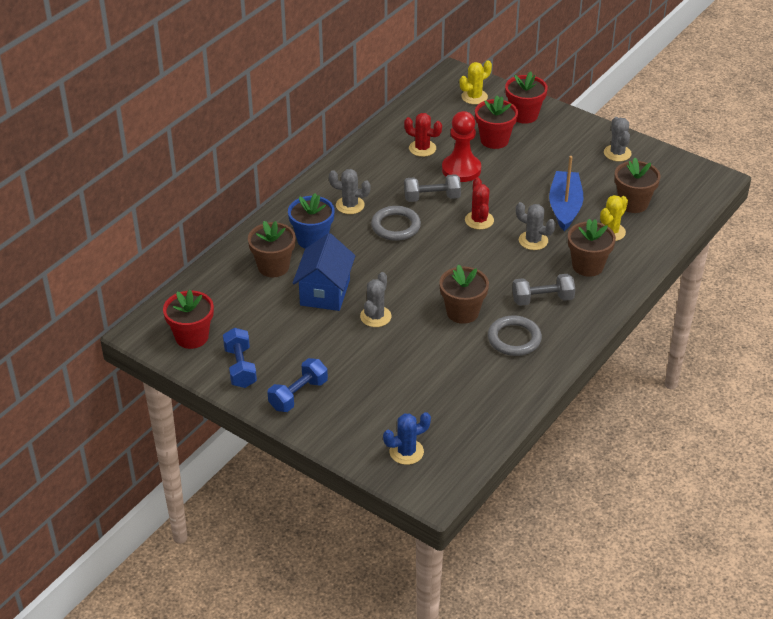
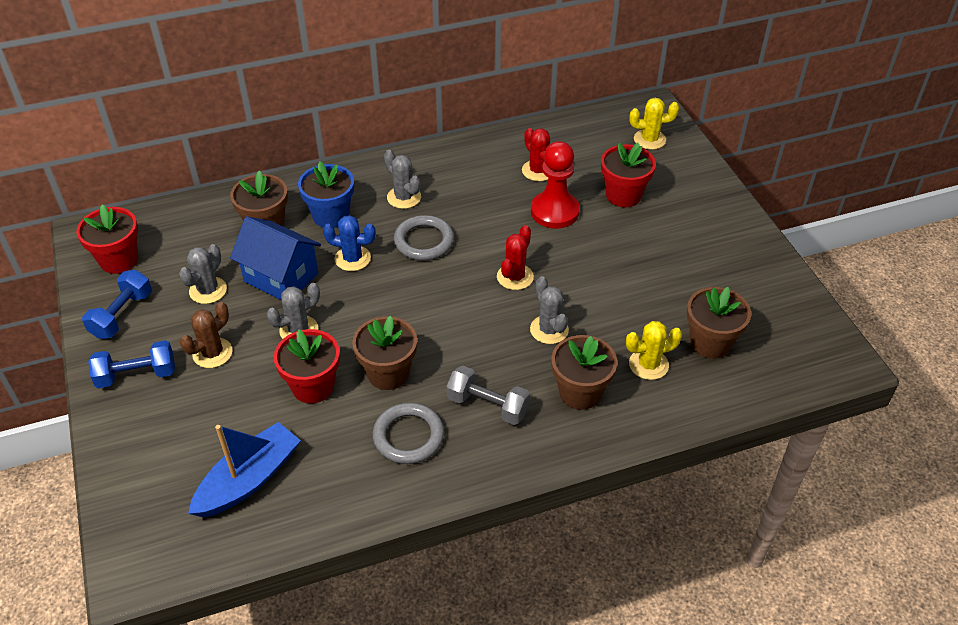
camera: 35 degrees right, 5 degrees up
(325, 292) = (281, 277): blue house -> blue house turned 75 degrees clockwise
(334, 357) = (212, 353): none -> brown cactus
(406, 452) = (159, 506): blue cactus -> blue cactus (352, 258)
(432, 198) = (492, 228): grey dumbbell -> none
(524, 115) = (684, 182): red flower pot -> red flower pot (313, 386)
(565, 207) = (625, 308): blue boat -> blue boat (249, 479)
(617, 153) = (750, 273): grey cactus -> grey cactus (208, 290)

